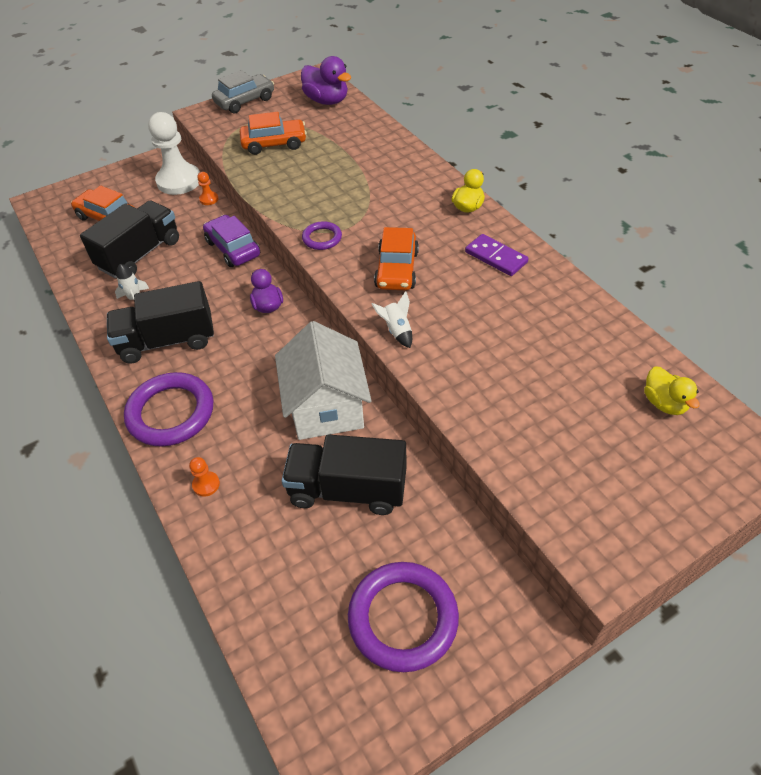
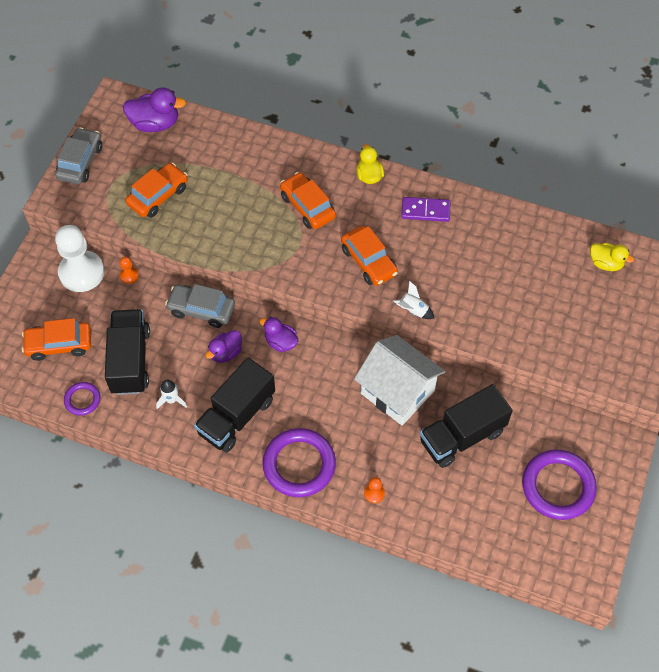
camera: 40 degrees left, 10 degrees up
(215, 289) = (226, 353): none -> purple duck
(233, 248) = (201, 310): purple car -> grey car
(322, 238) = (290, 266): purple ring -> purple ring (82, 400)
(386, 204) = (307, 206): none -> orange car

